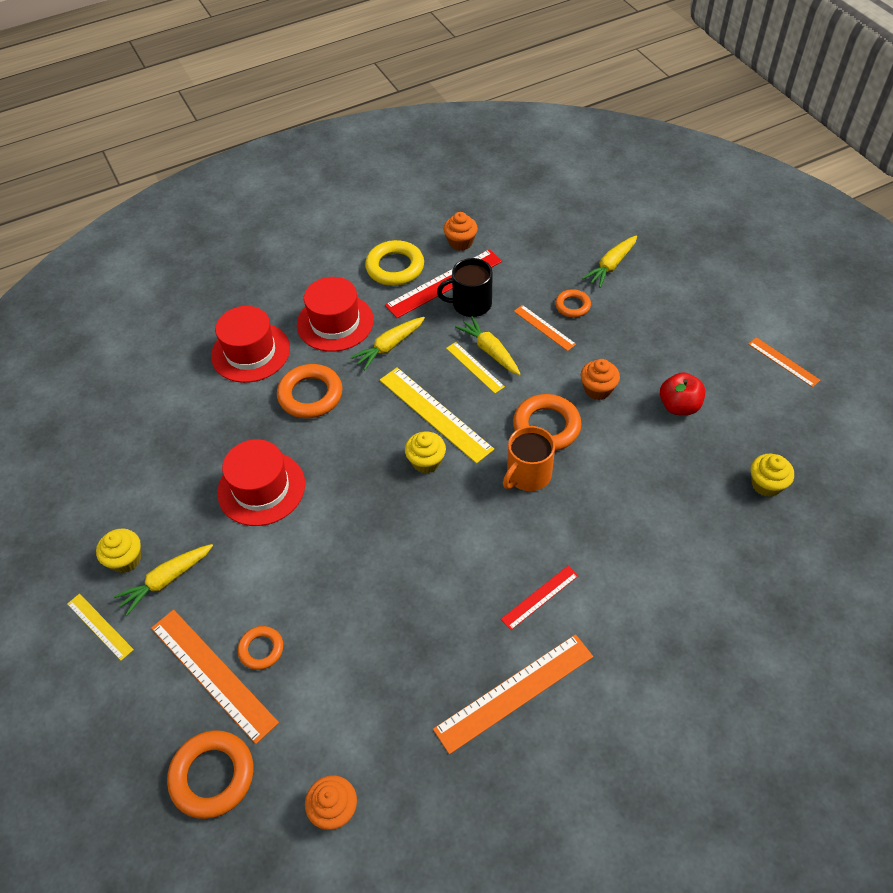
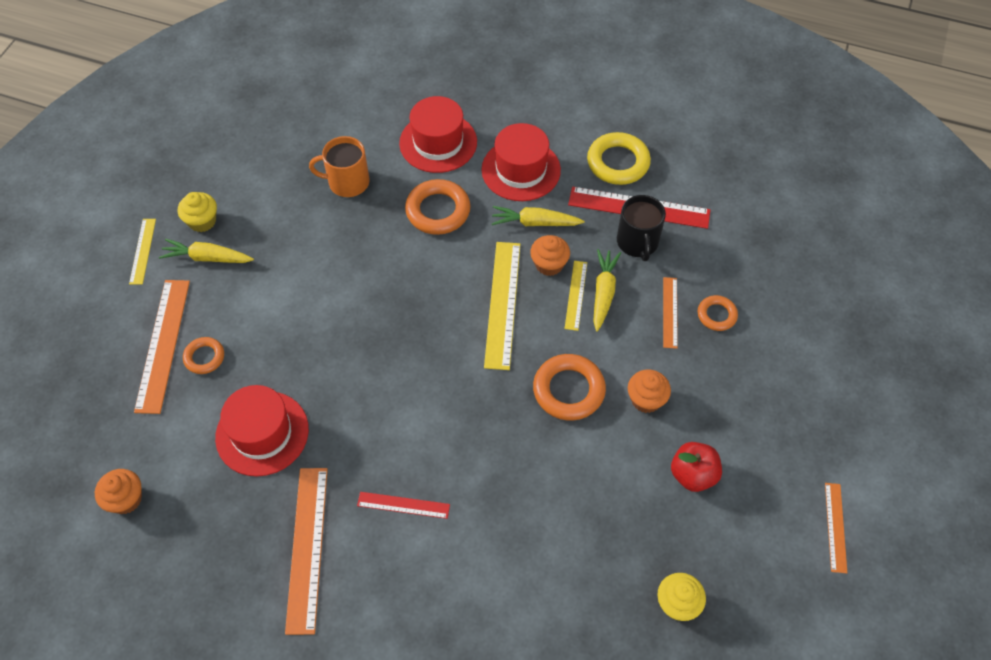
camera: 45 degrees right, 5 degrees up
(212, 776) = (93, 406): orange ring -> none
(261, 488) = (329, 249): red hat -> red hat (262, 433)
(426, 461) = (452, 333): yellow cupcake -> none
(460, 242) = (695, 184): orange cupcake -> orange cupcake (549, 264)
(471, 304) = (637, 242): black mug -> black mug turned 135 degrees counterclockwise
(514, 692) = (307, 548): orange ruler -> orange ruler turned 75 degrees clockwise
(528, 474) = (508, 412): orange mug -> orange mug (347, 182)
(611, 265) = (796, 310): yellow carrot -> none

